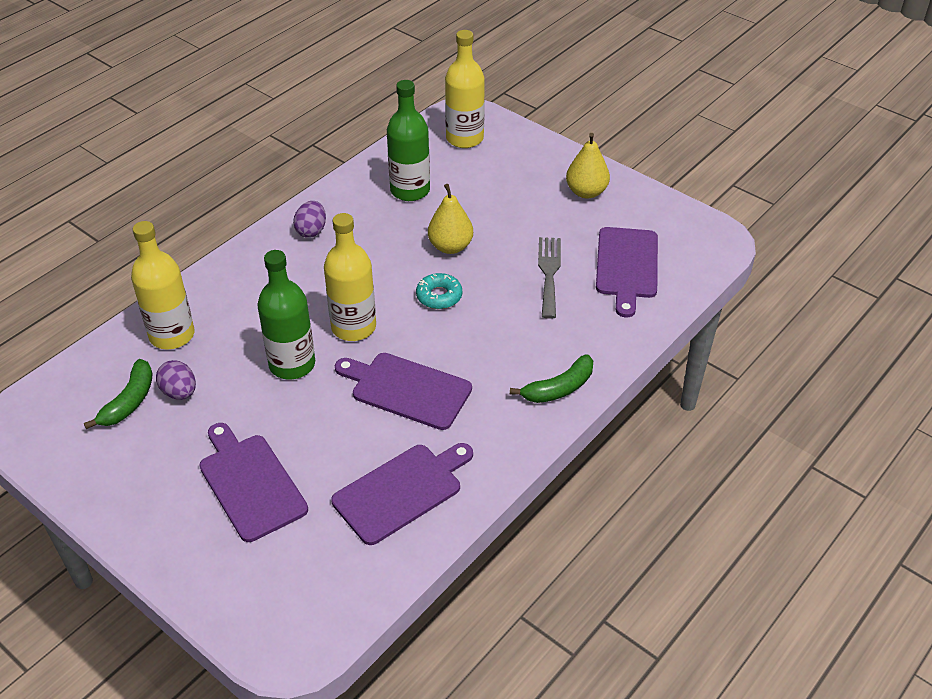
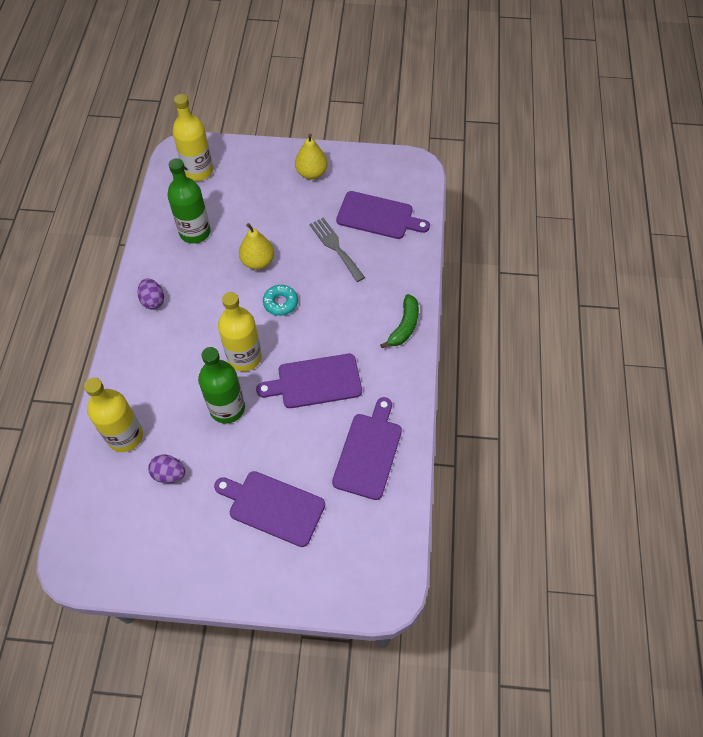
camera: 35 degrees left, 15 degrees up
(129, 401) = (140, 502): green banana -> none
(627, 266) = (378, 216): purple cutting board -> purple cutting board turned 45 degrees counterclockwise

